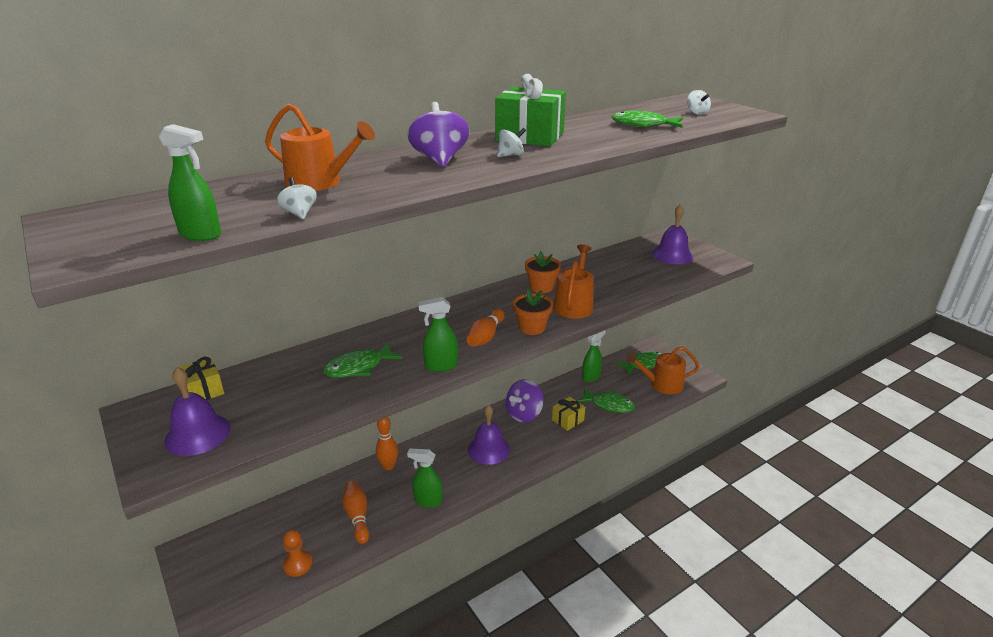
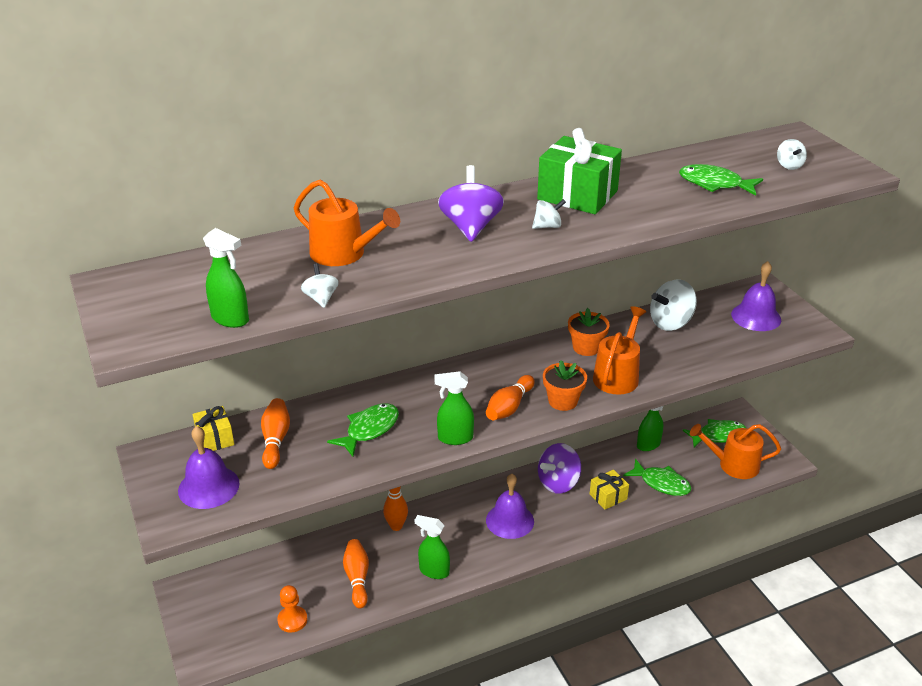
camera: 10 degrees right, 5 degrees up
(266, 385) = (275, 440): none -> orange bowling pin
(358, 367) = (369, 430): green fish -> green fish turned 150 degrees clockwise
(606, 264) = (671, 323): none -> white spinning top

